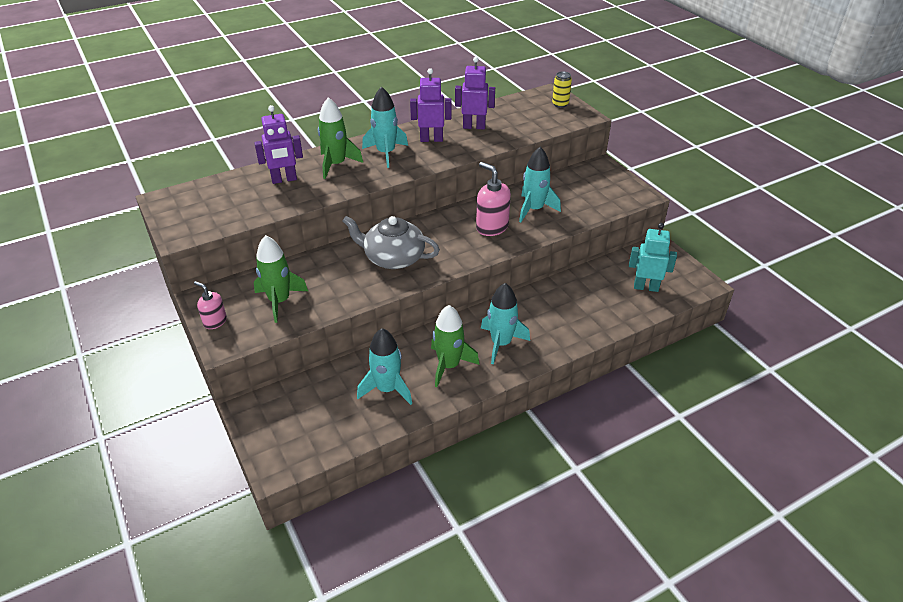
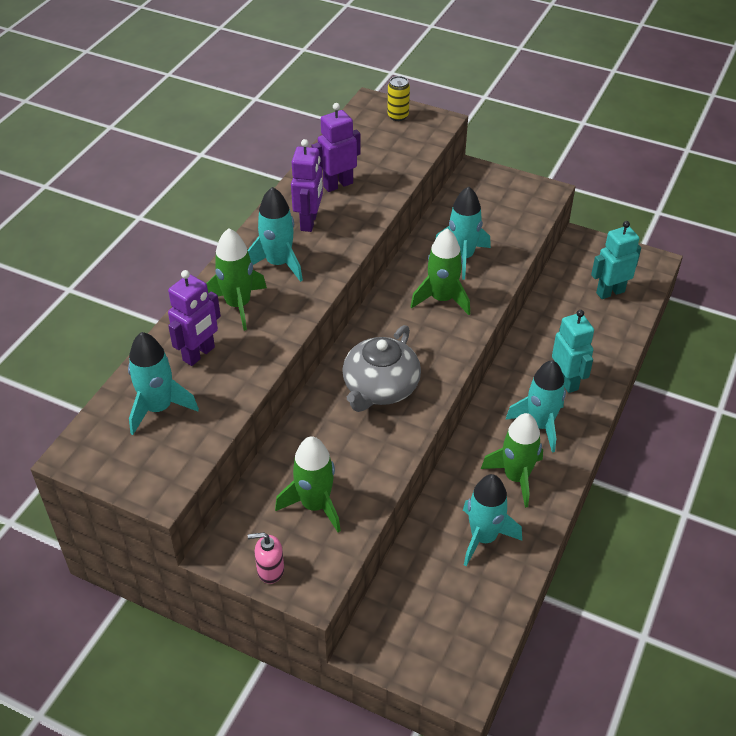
camera: 35 degrees left, 5 degrees up
(230, 196) = (158, 408): none -> turquoise rocket
(393, 258) = (380, 387): grey teapot -> grey teapot turned 45 degrees counterclockwise
(431, 139) = (309, 222): purple robot -> purple robot turned 135 degrees clockwise
(492, 227) = (442, 299): pink soap dispenser -> green rocket
(550, 326) = (566, 381): none -> turquoise robot

